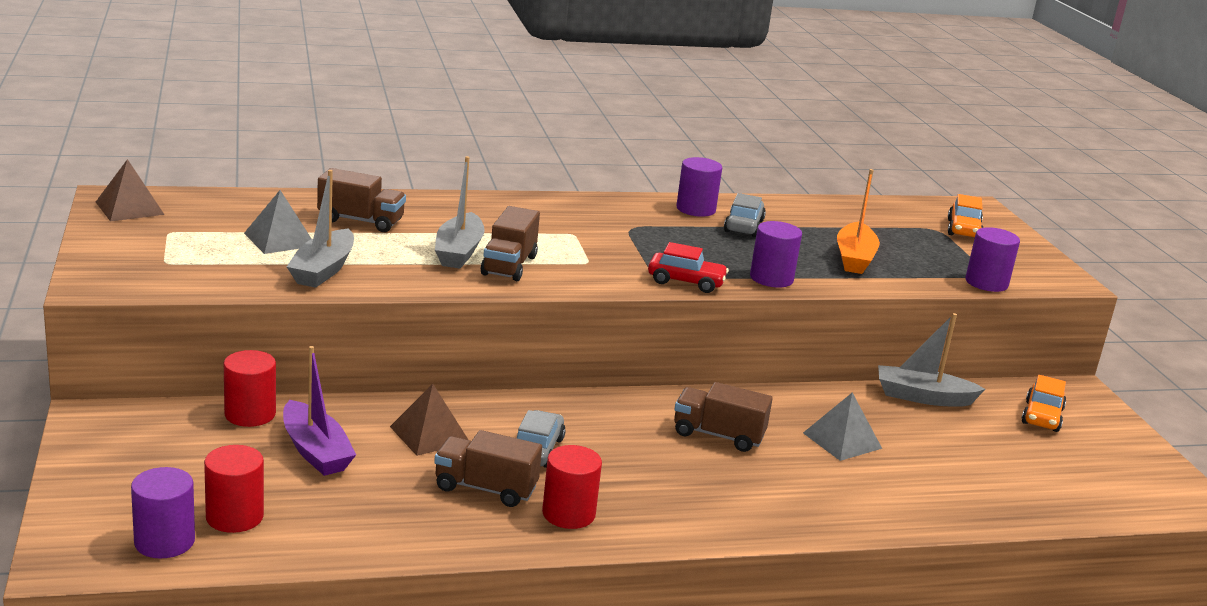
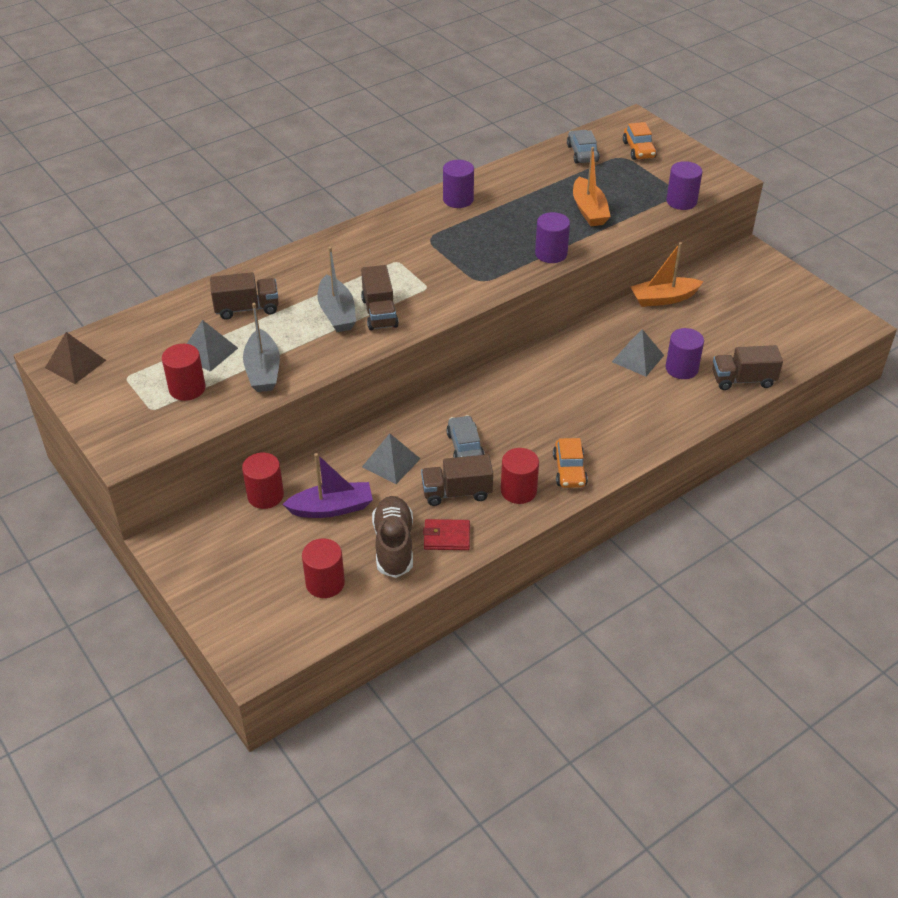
camera: 20 degrees left, 20 degrees up
(164, 541) = (299, 621): purple cylinder -> purple cylinder (681, 368)
(223, 258) = (187, 388): none -> red cylinder
(315, 451) = (331, 508): purple boat -> purple boat turned 45 degrees counterclockwise
(356, 511) = (394, 545): none -> brown shoe
(430, 434) = (391, 462): brown pyramid -> grey pyramid
(431, 526) = (446, 537): none -> red wallet
(686, 282) = (501, 280): red car -> none
(718, 435) = (564, 386): brown truck -> brown truck (743, 380)
(743, 226) = (500, 205): grey car -> grey car (582, 153)
(923, 397) = (664, 298): grey boat -> orange boat
(1042, 416) = (740, 286): orange car -> orange car (569, 470)

